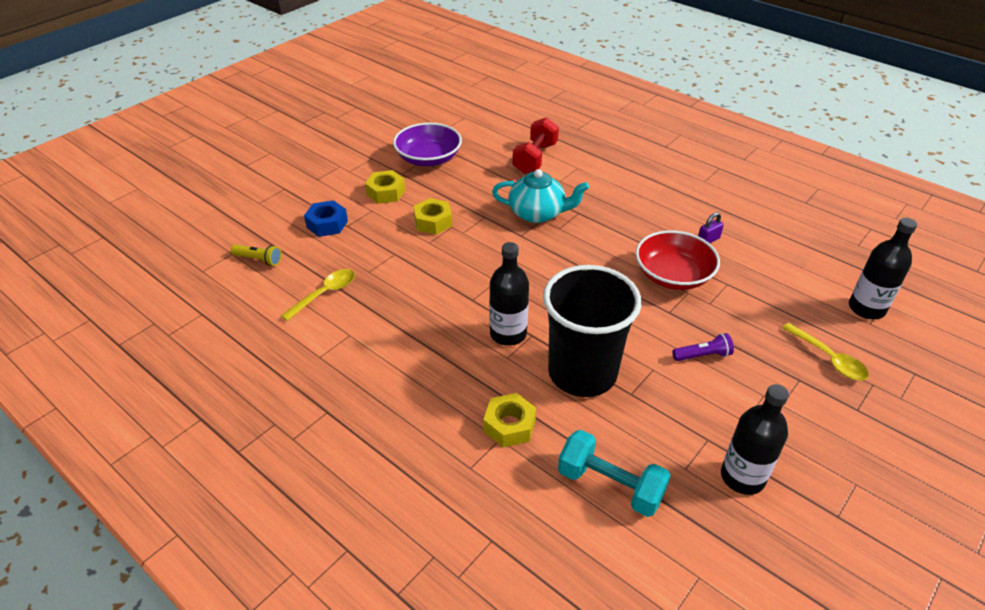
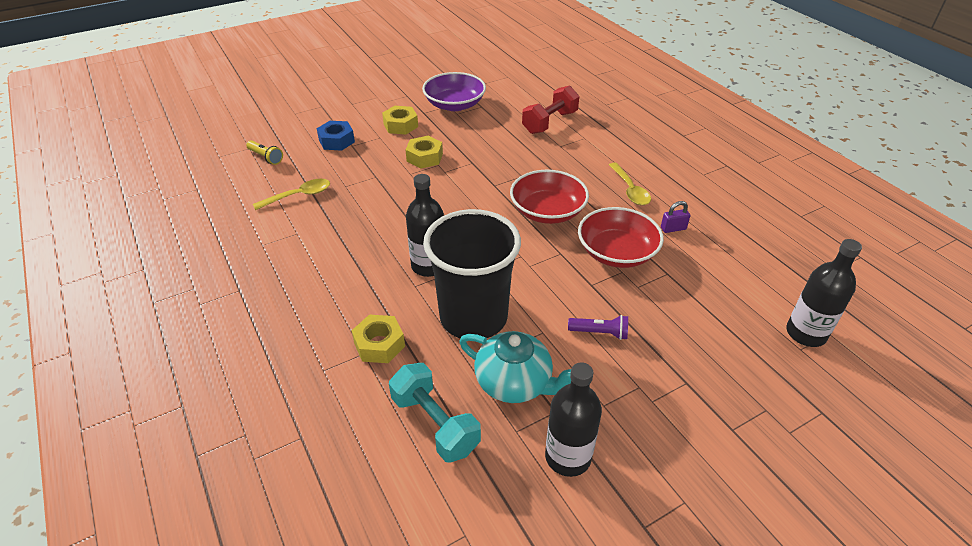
camera: 20 degrees right, 0 degrees up
(538, 213) = (522, 170): turquoise teapot -> turquoise teapot (515, 383)
(587, 250) = (547, 211): none -> red bowl
(828, 358) = (731, 371): yellow spoon -> yellow spoon (630, 190)

